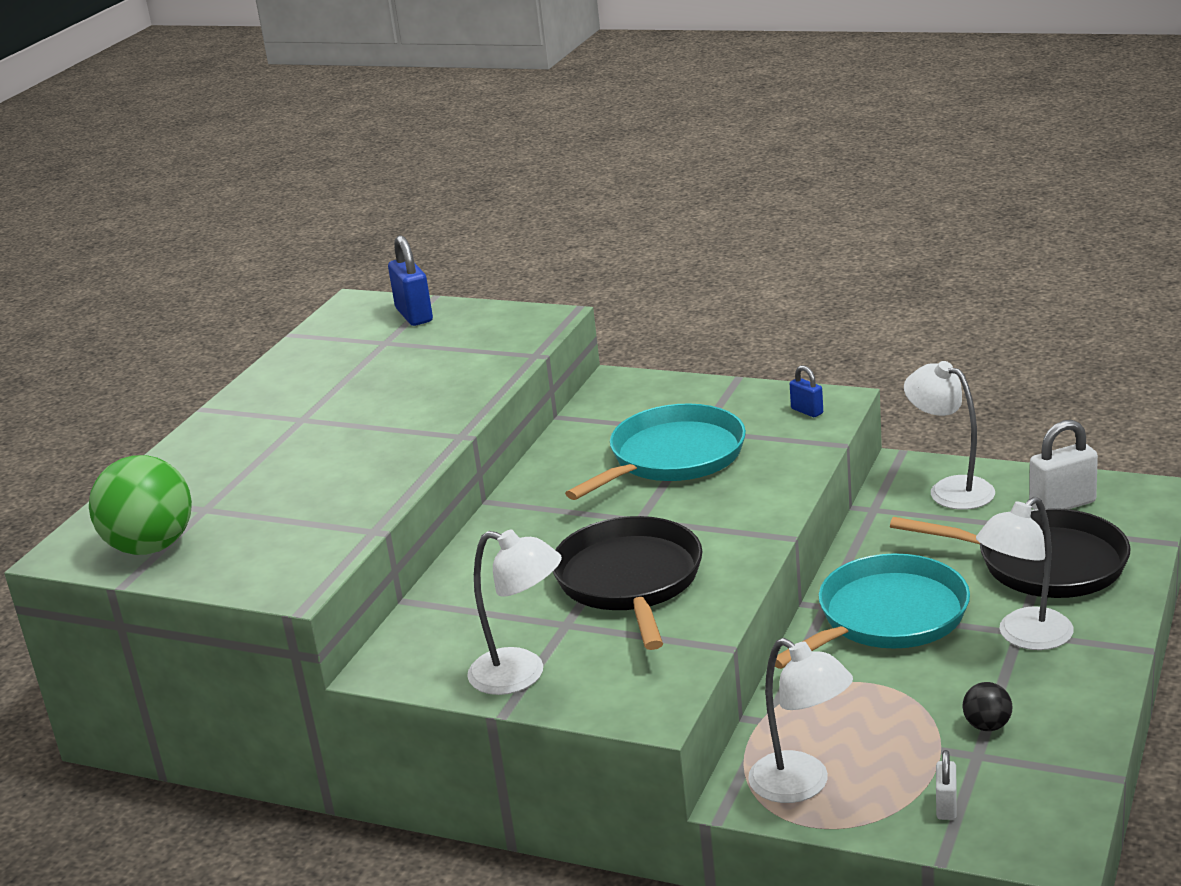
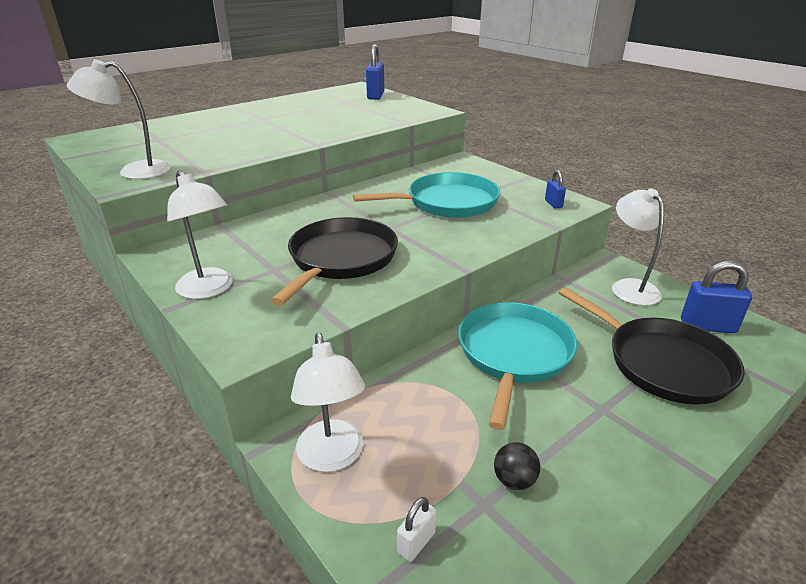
camera: 25 degrees right, 5 degrees up
(151, 547) = (108, 147): green ball -> none
(887, 617) = (513, 354): turquoise pan -> turquoise pan turned 60 degrees counterclockwise
(1025, 637) = (605, 415): white lamp -> white lamp (134, 171)
(1062, 504) = (707, 326): white padlock -> blue padlock

